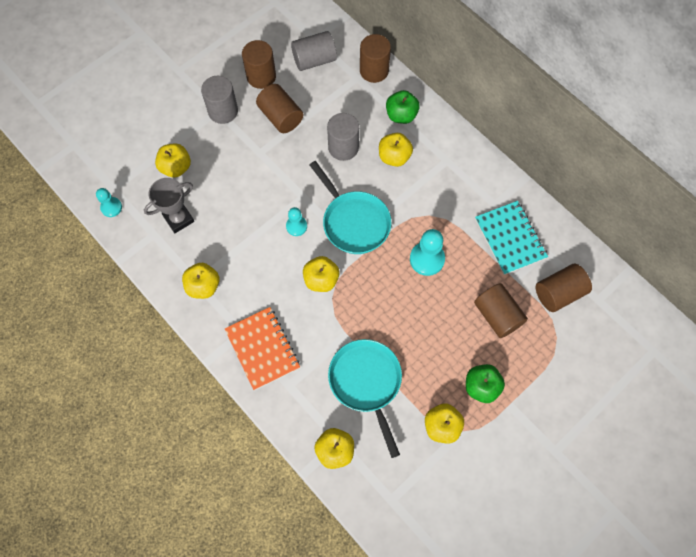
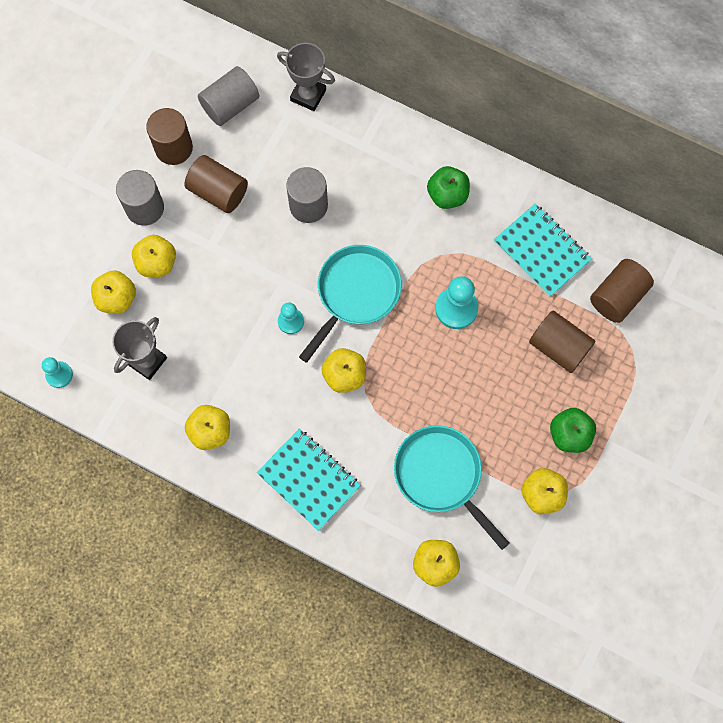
camera: 20 degrees left, 5 degrees up
(262, 349) = (309, 480): orange notebook -> turquoise notebook
(353, 222) = (356, 293): turquoise pan -> turquoise pan turned 90 degrees counterclockwise
(374, 70) = (308, 95): brown cylinder -> grey trophy
(394, 157) = (373, 197): yellow apple -> yellow apple (157, 263)
(401, 115) = (362, 142): green apple -> green apple (447, 195)

